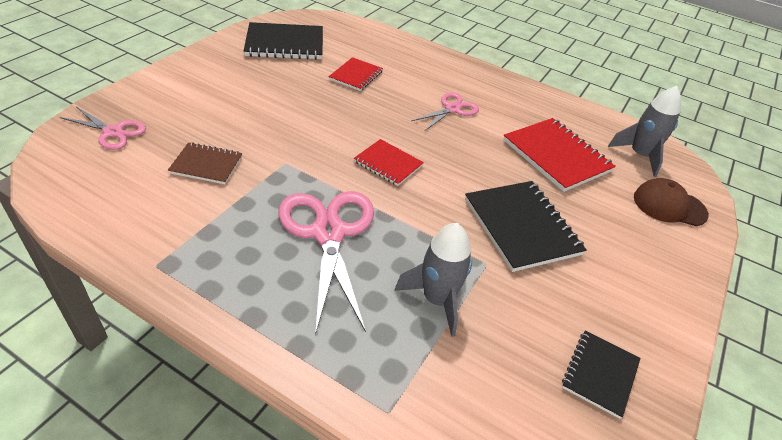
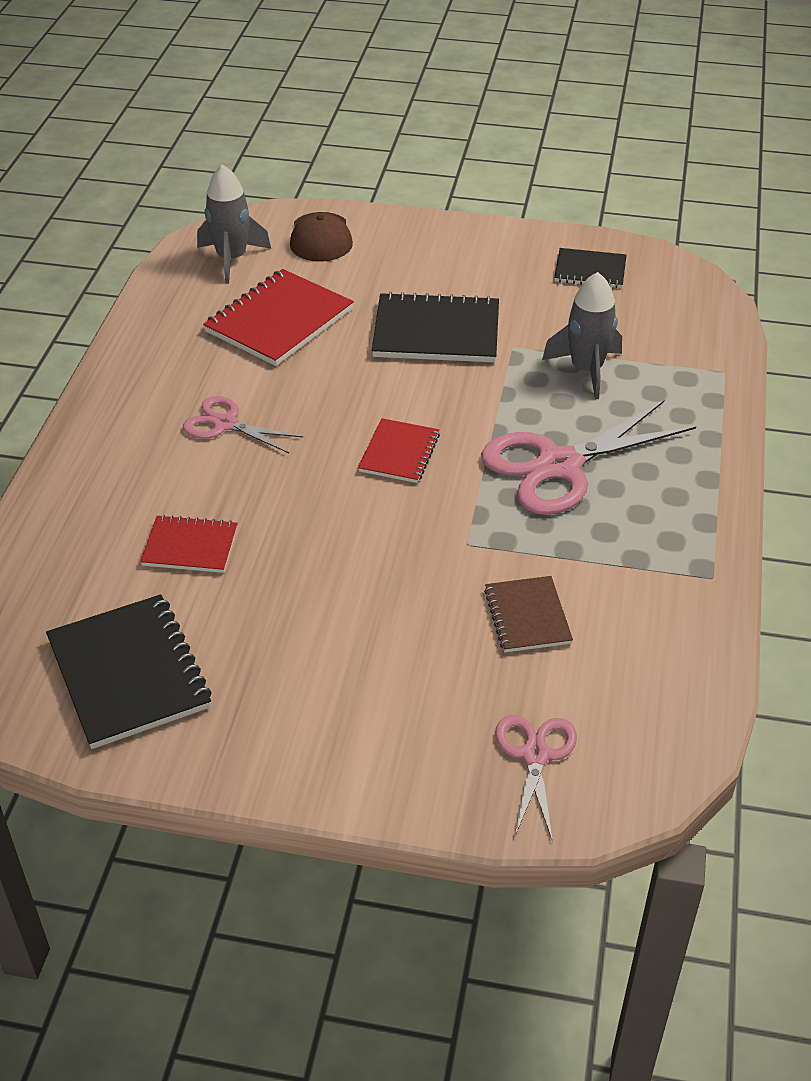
camera: 105 degrees left, 0 degrees up
(521, 226) = (436, 332): black notebook -> black notebook turned 45 degrees clockwise

